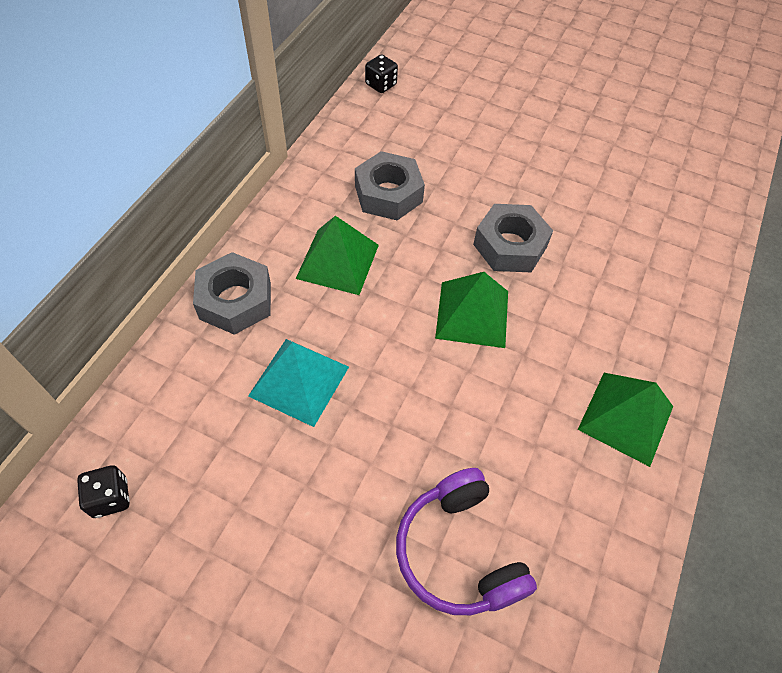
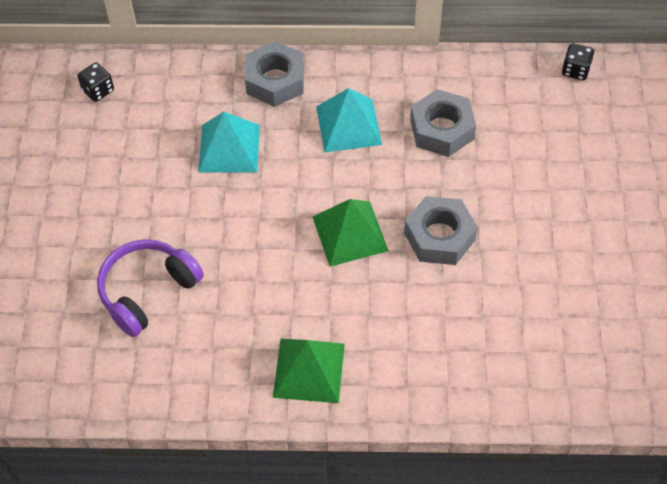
camera: 70 degrees right, 0 degrees up
(338, 261) = (349, 125): green pyramid -> turquoise pyramid

